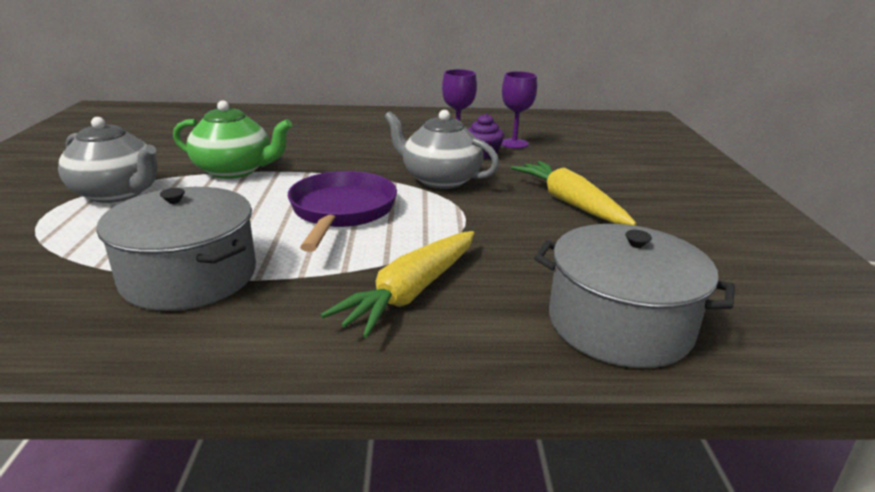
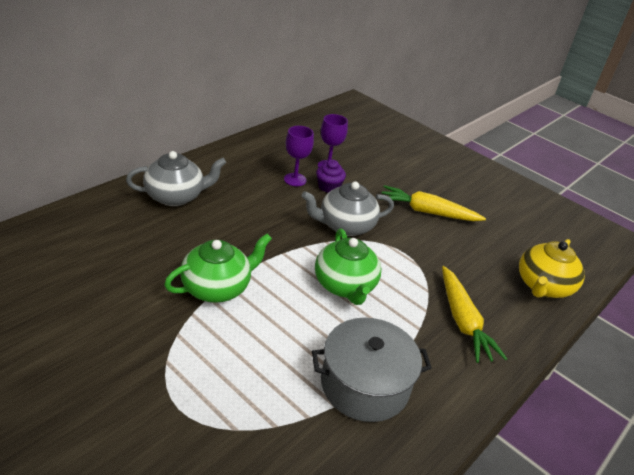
camera: 50 degrees left, 10 degrees up
(118, 193) = (187, 359): grey teapot -> grey teapot (176, 196)
(341, 211) = (345, 286): purple pan -> green teapot
(619, 324) = (543, 286): grey pot -> yellow teapot

